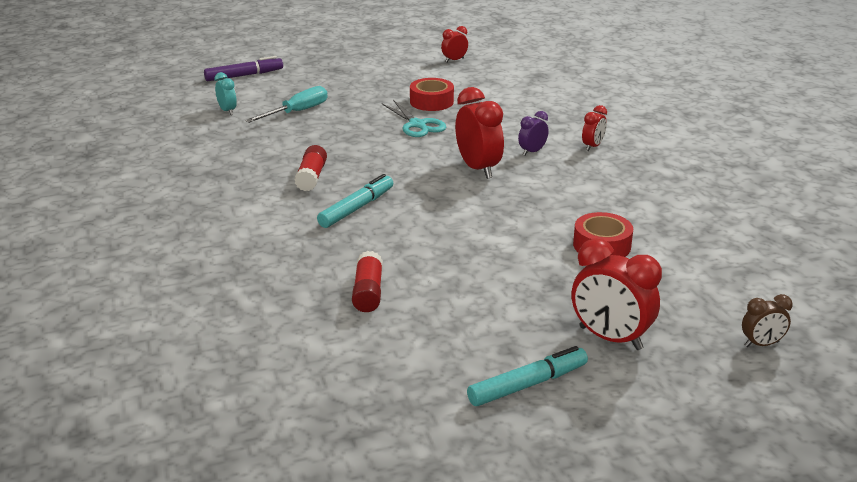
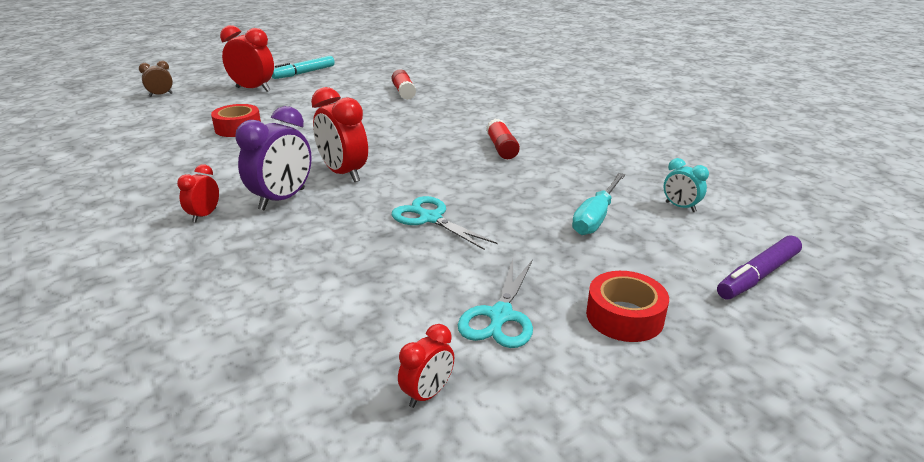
camera: 165 degrees right, 0 degrees up
(356, 208) = (442, 131): turquoise marker -> none
(404, 77) = (500, 316): none -> turquoise scissors
(431, 102) = (428, 261): red tape -> red tape (624, 316)
(532, 152) = (282, 199): purple clock -> purple clock, size x1.87

